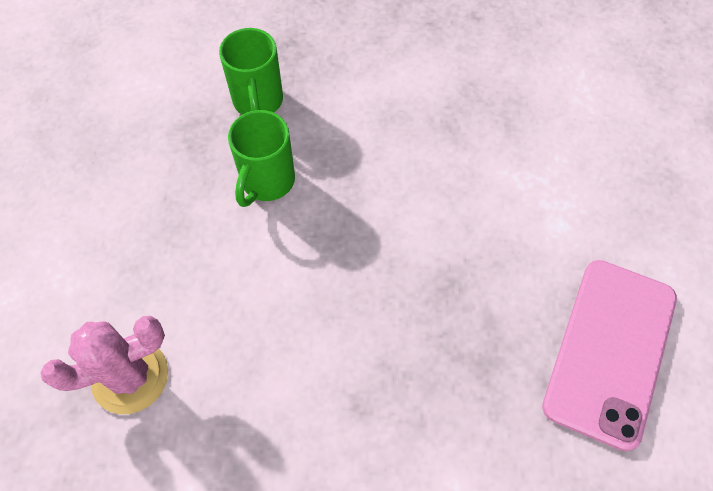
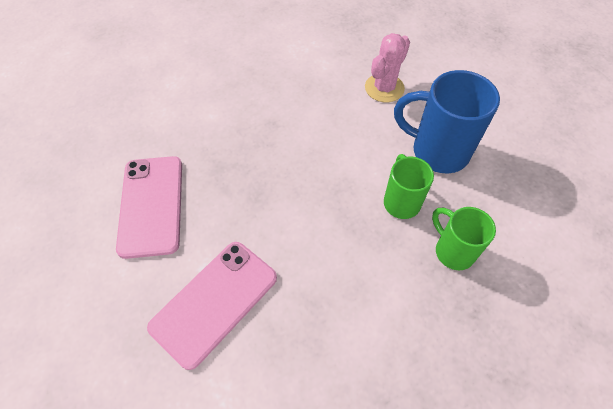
camera: 150 degrees right, 5 degrees down
(158, 223) = (437, 151): none -> blue mug
(562, 180) = (214, 302): none -> pink phone

